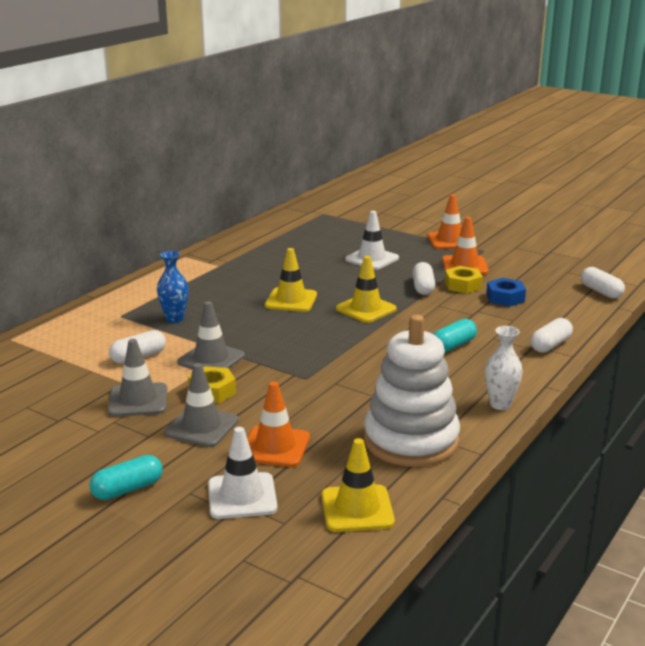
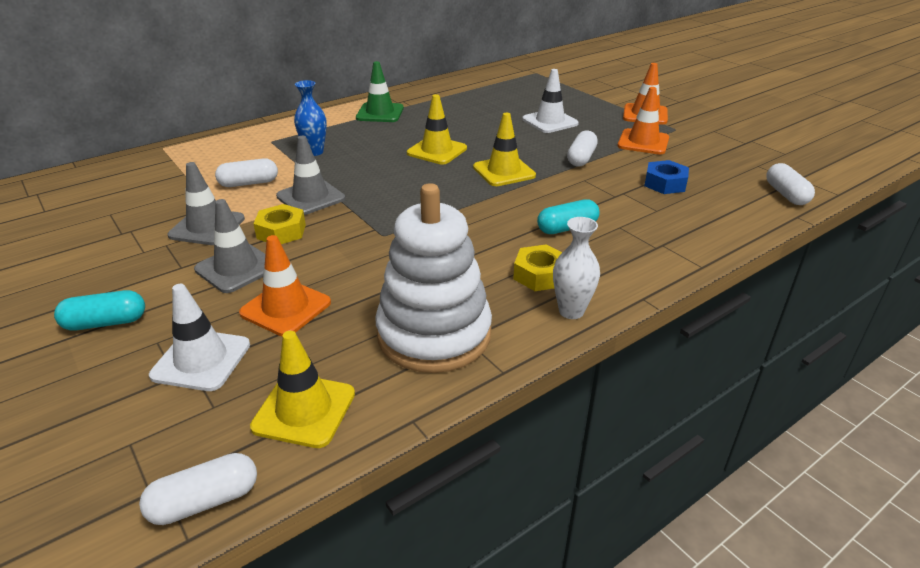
camera: 20 degrees right, 10 degrees up
(204, 273) = (380, 113): none -> green traffic cone
(463, 285) = (626, 162): yellow nut -> yellow nut (540, 275)
(550, 345) = (682, 248): white capsule -> white capsule (205, 501)

